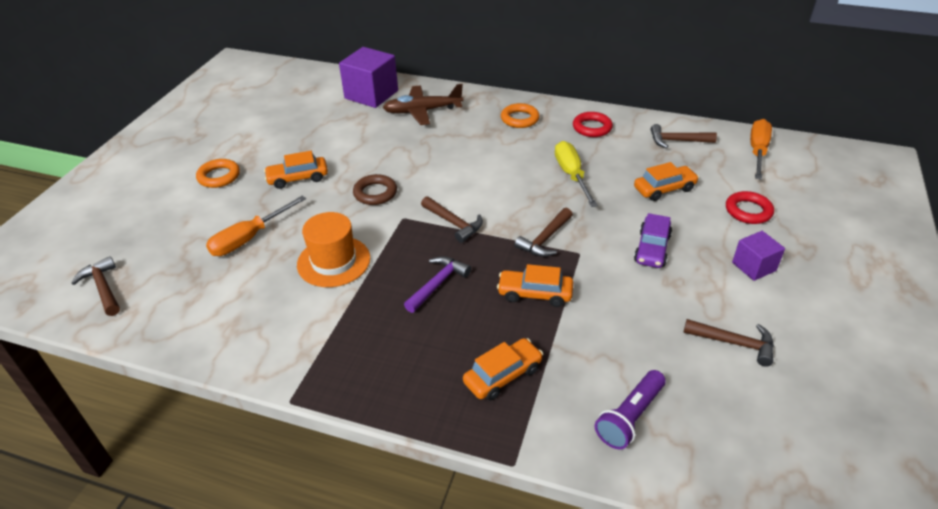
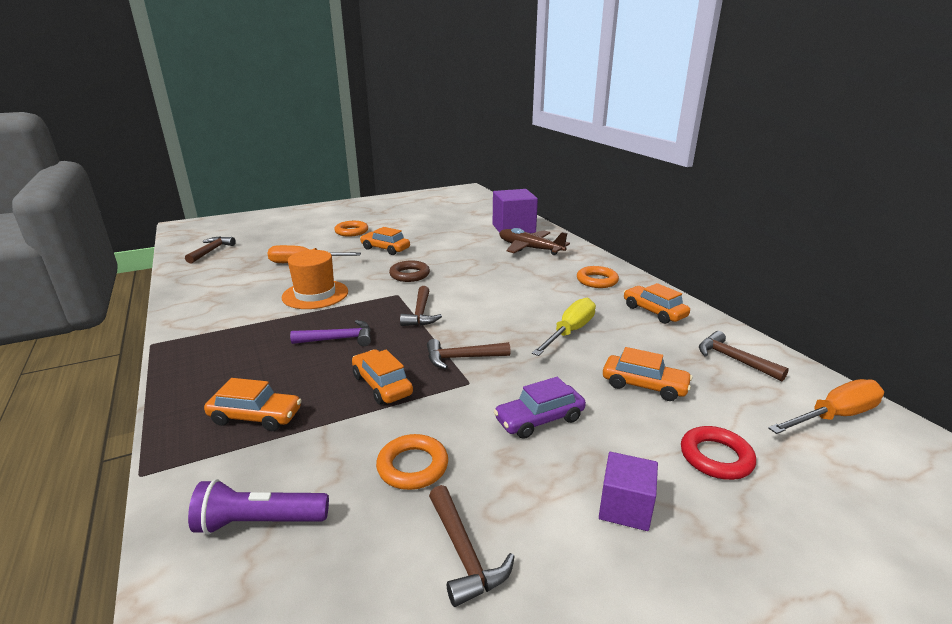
camera: 45 degrees right, 15 degrees down
(592, 128) = (654, 312): red ring -> orange car
(642, 325) = (412, 466): none -> orange ring

